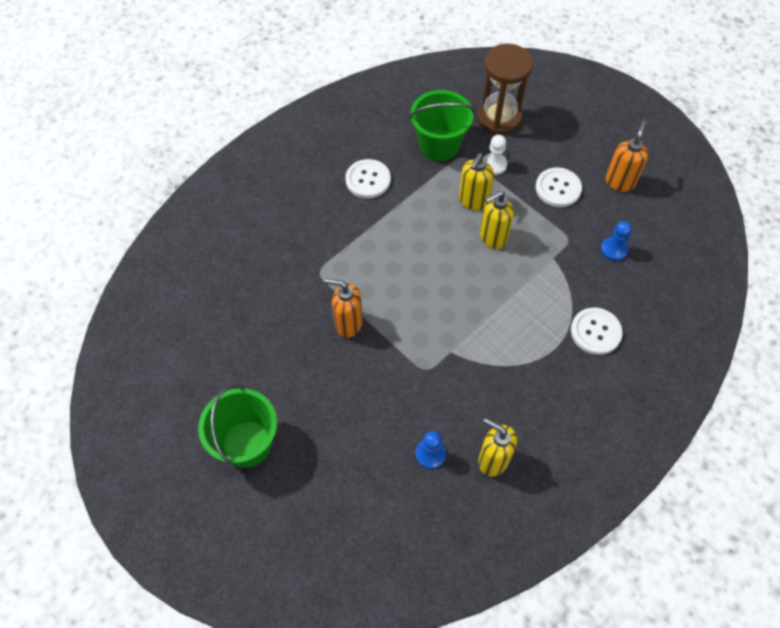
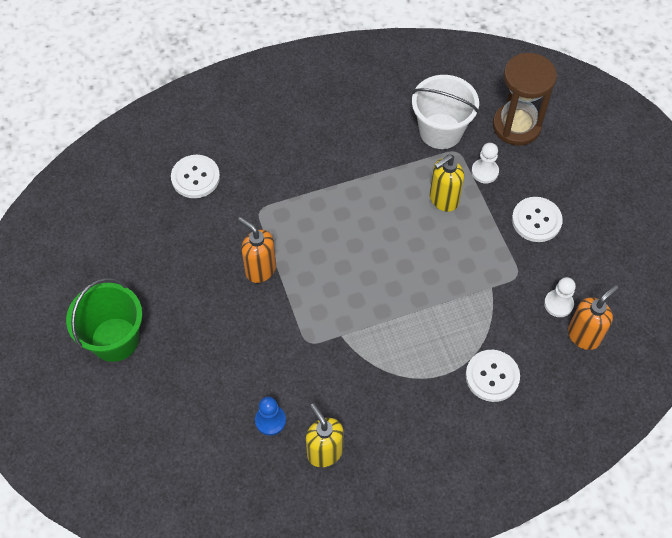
camera: 25 degrees right, 0 degrees up
(368, 180) = (352, 139): white button -> white button (195, 177)
(439, 145) = (440, 131): green bucket -> white bucket
(492, 237) = (442, 243): yellow soap dispenser -> none
(614, 249) = (558, 304): blue pawn -> white pawn
(620, 182) = (605, 238): orange soap dispenser -> orange soap dispenser (584, 335)

